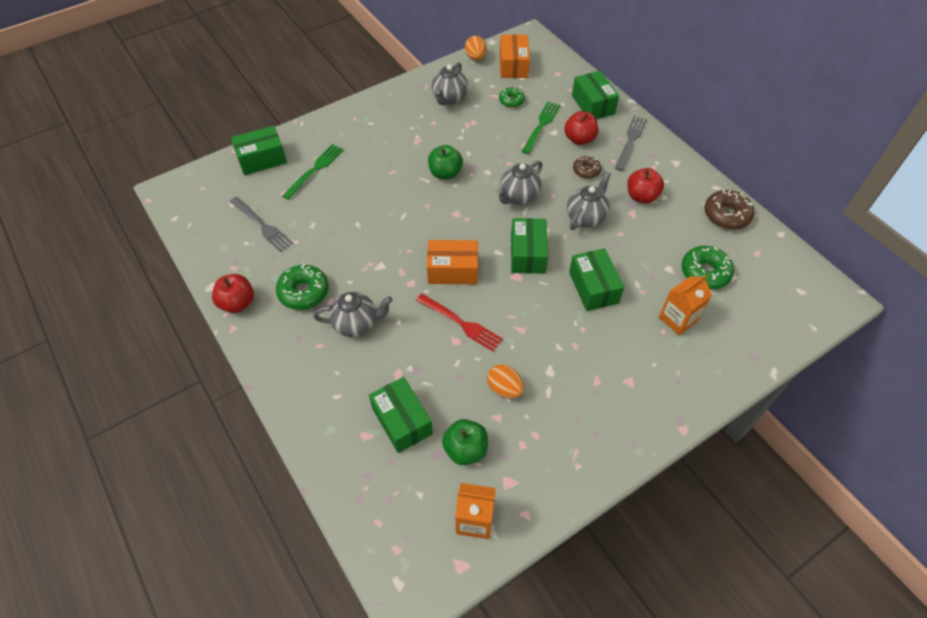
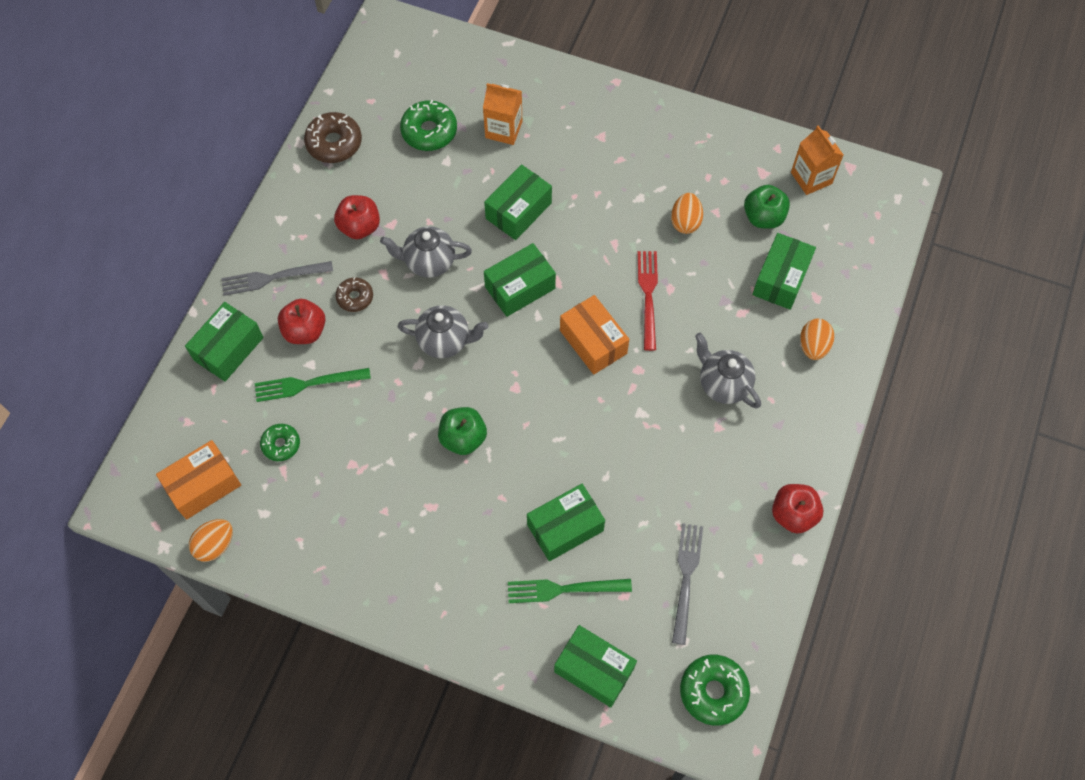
camera: 125 degrees left, 10 degrees up
(303, 292) = (729, 461): green donut -> green donut (713, 691)
(331, 402) = (813, 346): none -> orange egg
(347, 189) = (565, 527): none -> green box
(449, 99) = (325, 521): grey teapot -> none

